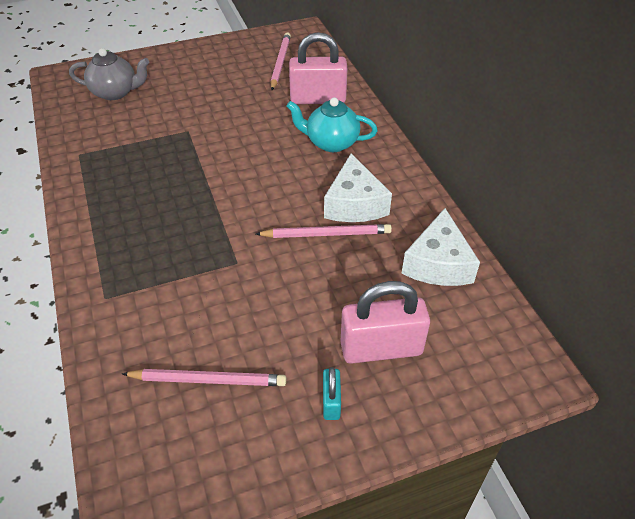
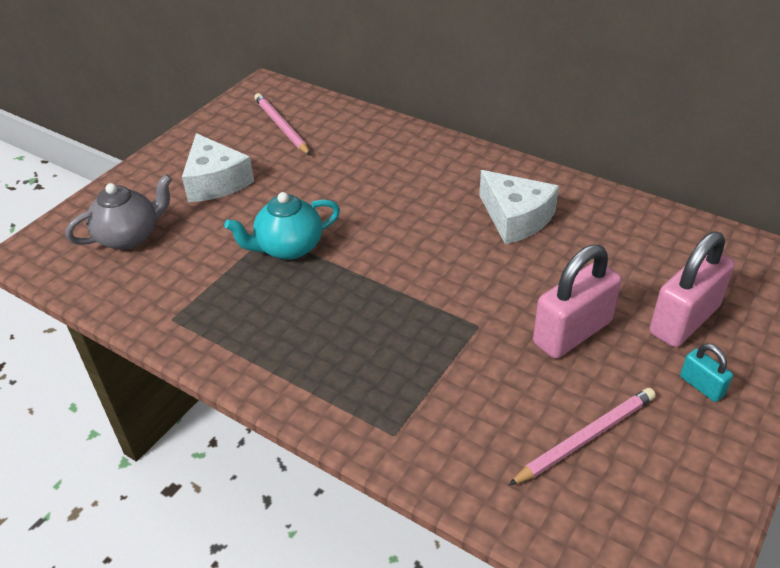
camera: 35 degrees left, 5 degrees down
(318, 99) = (364, 143): pink padlock -> pink padlock (572, 332)
(326, 234) = (524, 256): pink pencil -> none
(331, 143) = (427, 176): turquoise teapot -> turquoise teapot (288, 247)
(438, 263) = (641, 229): white cheese -> white cheese (216, 182)

